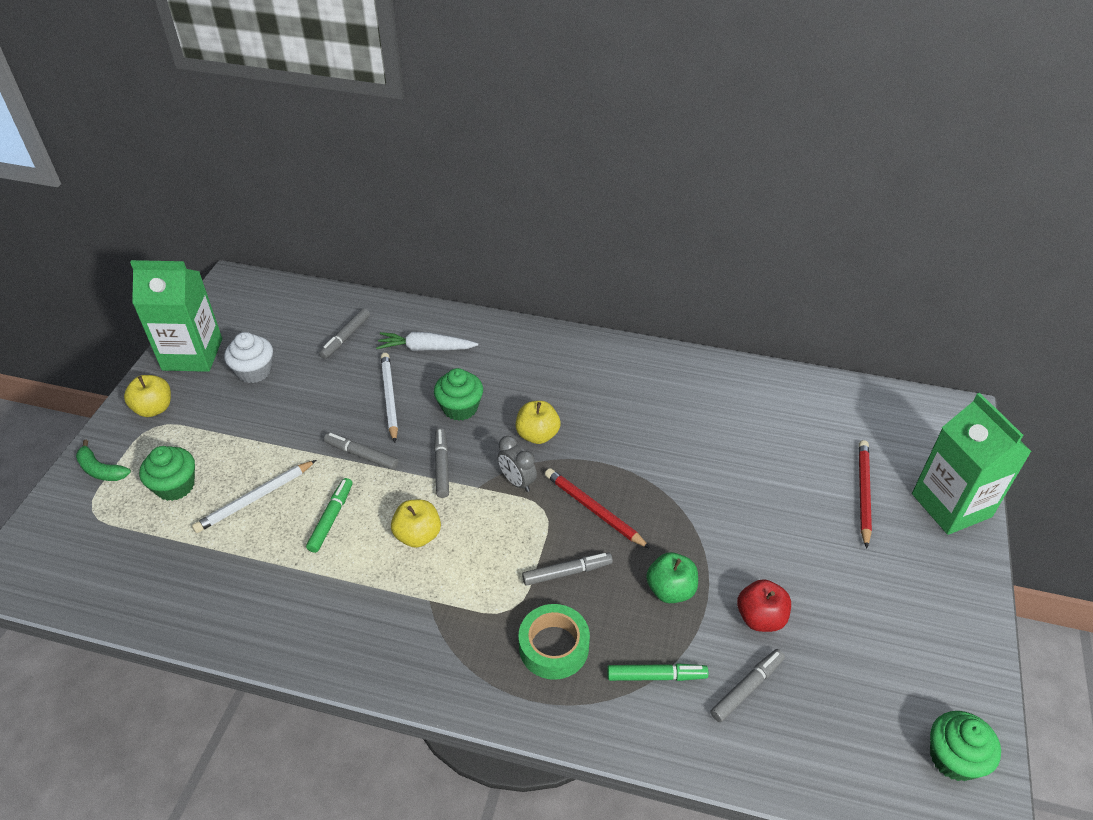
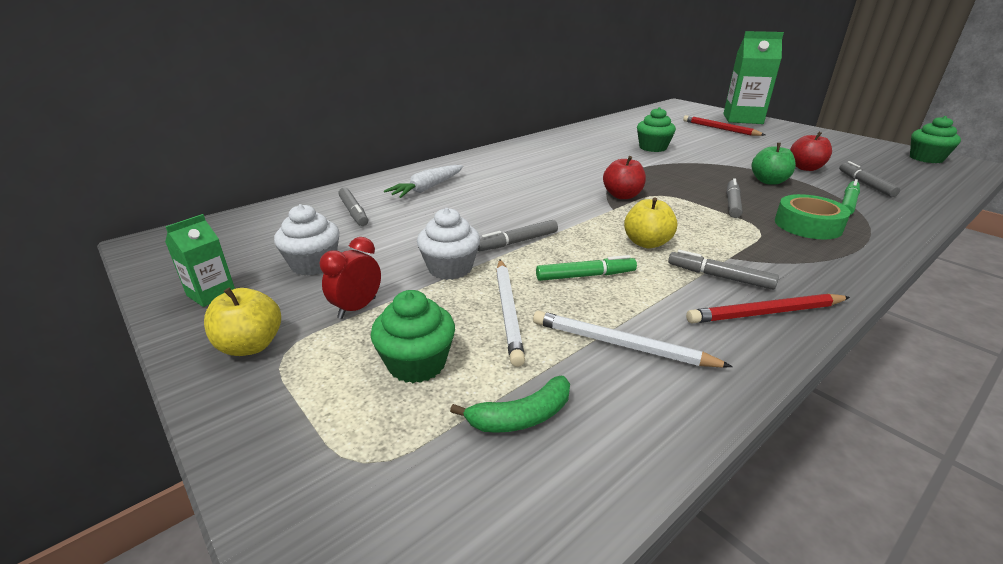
camera: 55 degrees left, 15 degrees down
(101, 470) = (290, 428): green banana -> green banana (521, 416)
(192, 354) = (211, 294): green carton -> green carton, size x0.48
(215, 426) = (357, 308): none -> red clock
(293, 440) = (450, 268): none -> white cupcake
(331, 518) = (585, 276): green marker -> green marker turned 120 degrees clockwise
(389, 398) = (462, 214): white pencil -> white pencil (620, 344)
(442, 466) = (574, 215): grey marker -> grey marker (719, 277)
(460, 408) = (516, 194): green cupcake -> green cupcake (652, 148)
(517, 481) = (622, 196): grey clock -> red apple
(537, 435) = (581, 179): yellow apple -> none
(593, 510) = (675, 182): red pencil -> red pencil (765, 313)

